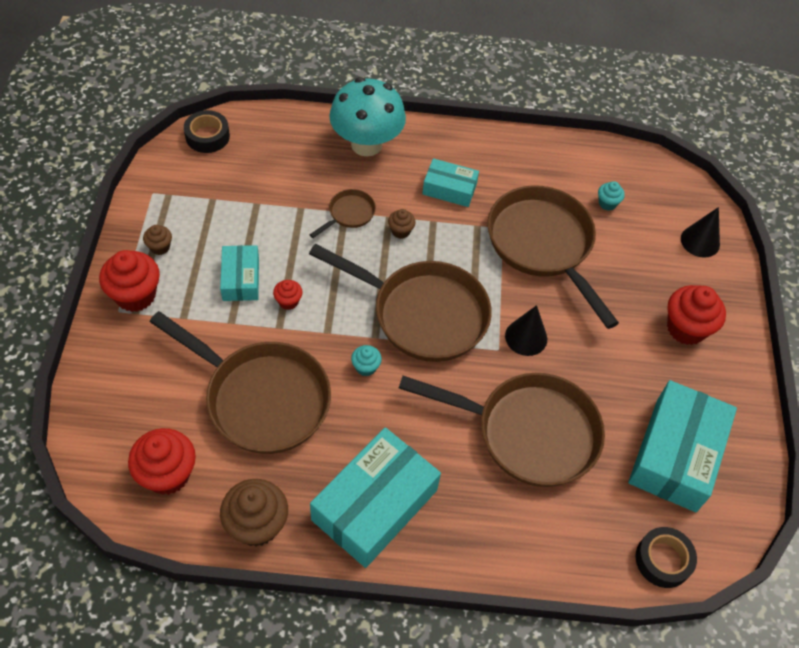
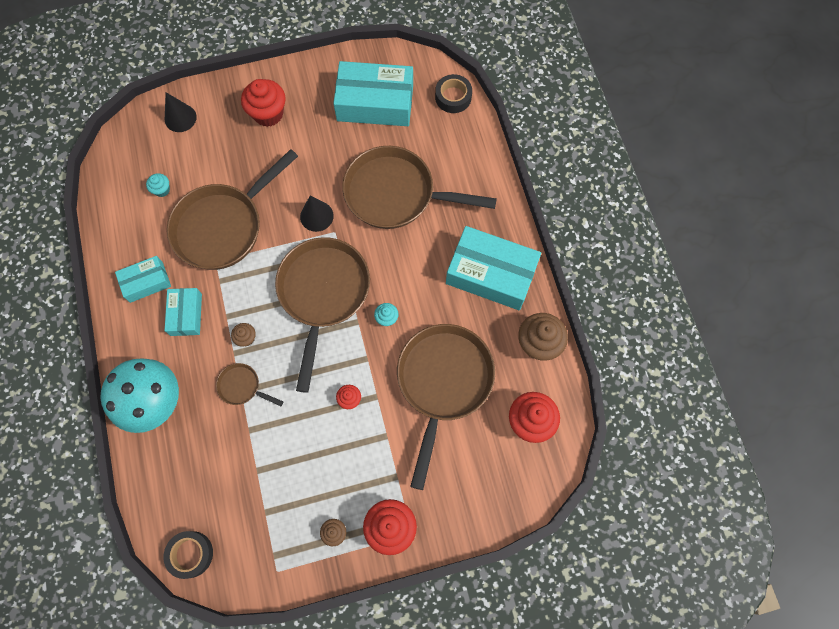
camera: 105 degrees left, 15 degrees up
(241, 279) = (342, 447): turquoise box -> turquoise box (146, 282)
(528, 432) = (396, 194): brown pan -> brown pan turned 75 degrees counterclockwise

